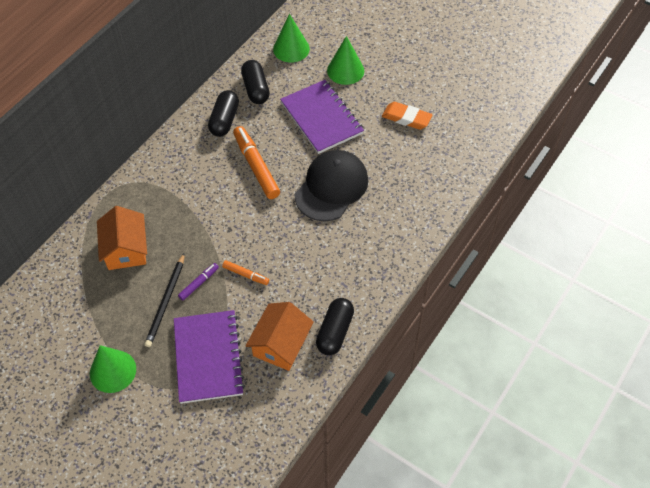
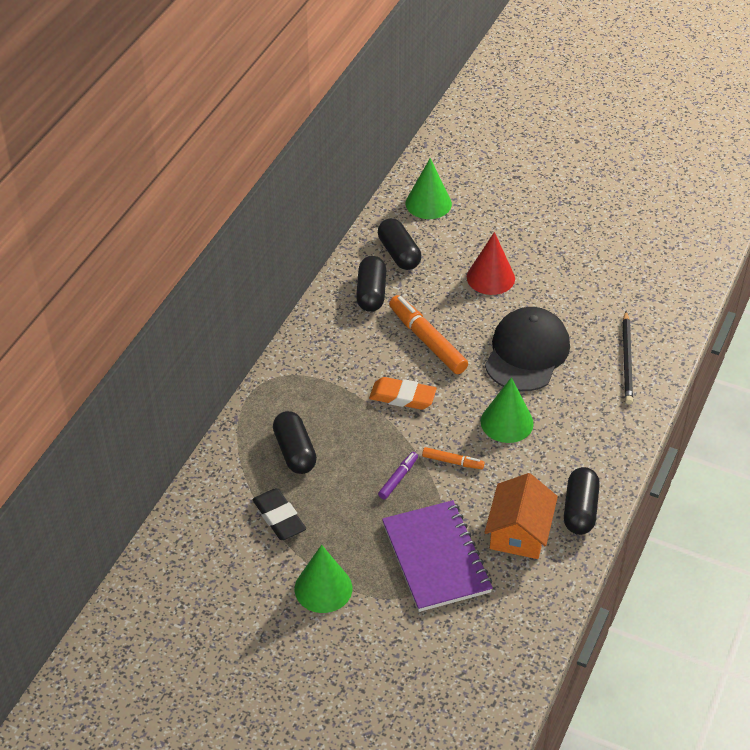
camera: 10 degrees left, 10 degrees down
(97, 304) = (279, 517): none -> black eraser
(126, 249) = (295, 452): orange house -> black capsule
(166, 302) = (364, 504): black pencil -> black pencil (627, 360)
(321, 118) = (490, 277): purple notebook -> red cone
(345, 70) = (503, 221): green cone -> green cone (507, 422)
(406, 118) = (594, 266): orange eraser -> orange eraser (402, 397)

